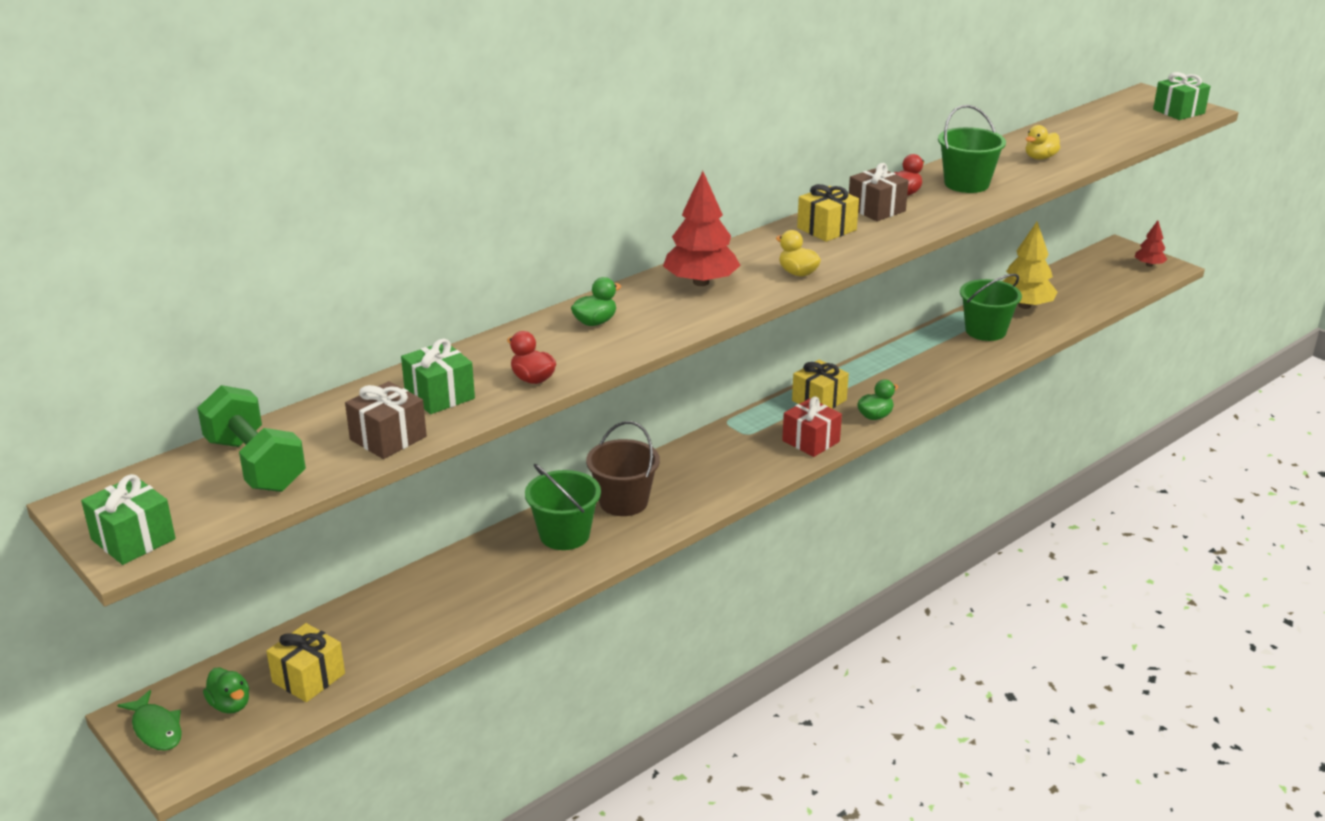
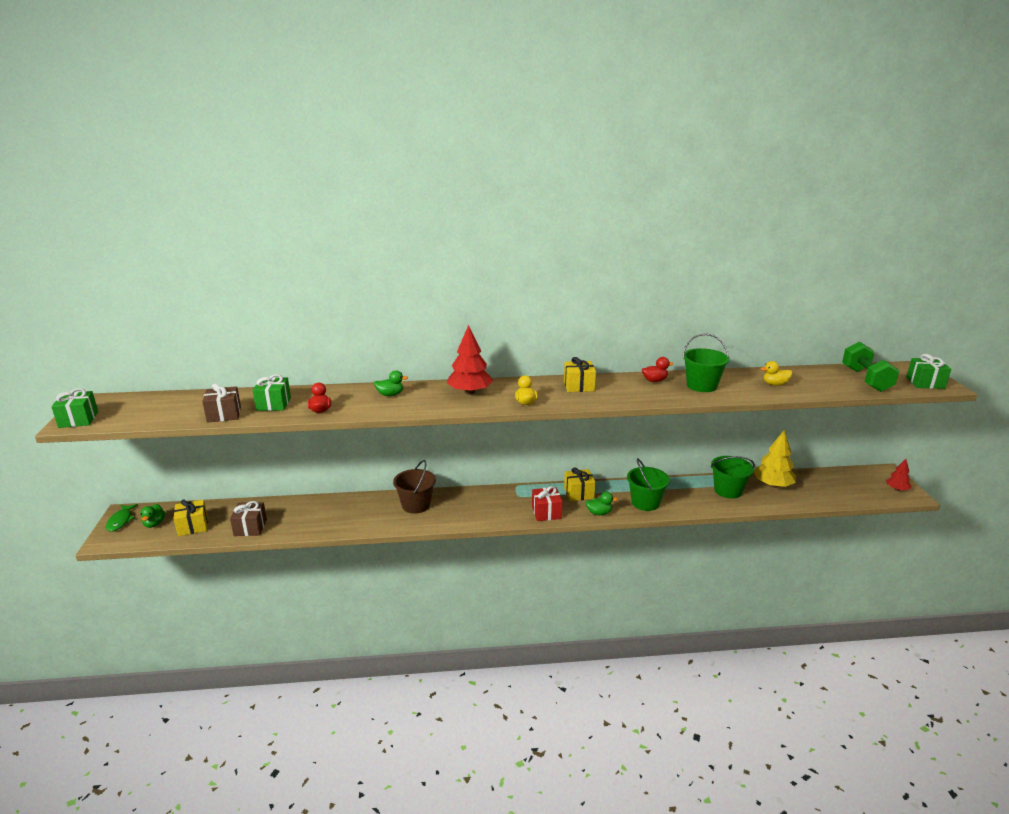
camera: 35 degrees right, 5 degrees down
(255, 464) = (164, 407): green dumbbell -> green dumbbell (866, 380)
(564, 535) = (370, 509): green bucket -> green bucket (645, 502)
(876, 209) = (624, 384): brown gift -> brown gift (250, 527)

